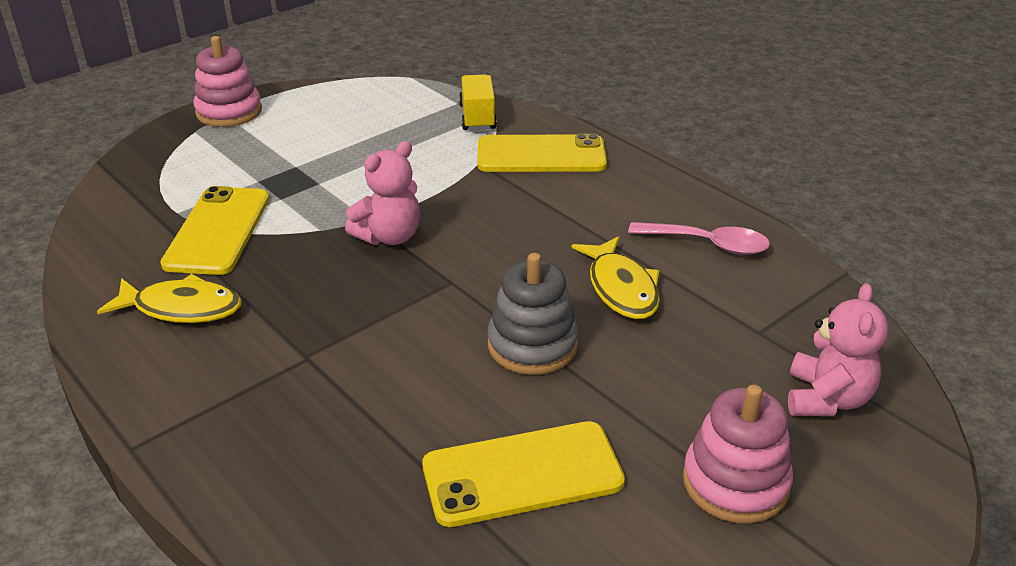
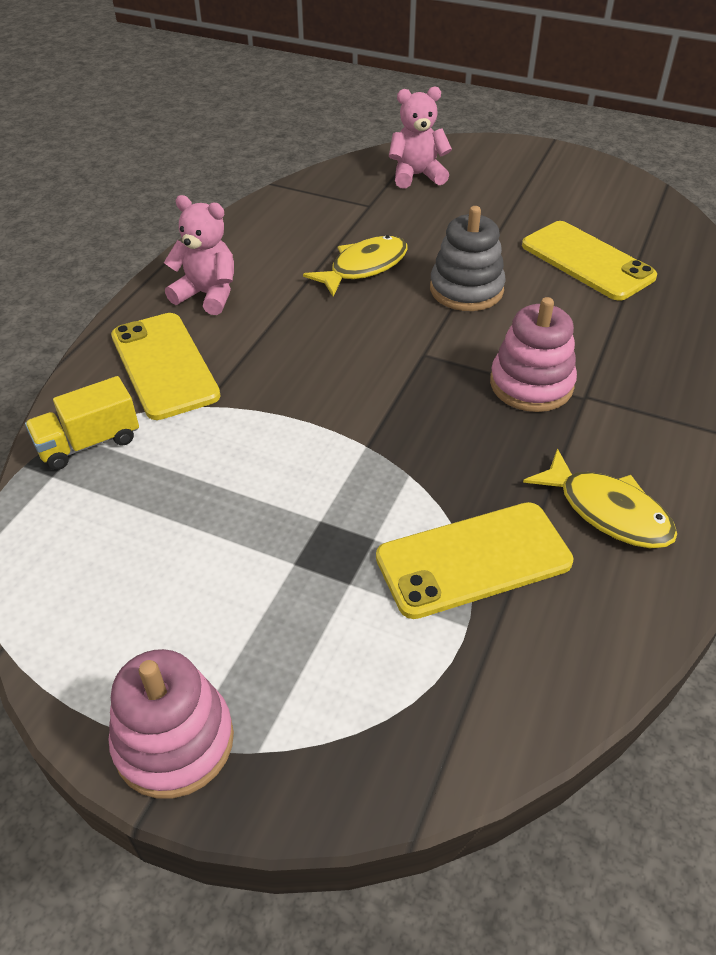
camera: 115 degrees left, 10 degrees up
(182, 308) = (608, 511): yellow fish -> yellow fish turned 150 degrees clockwise
(389, 236) = (385, 417): pink teddy bear -> pink teddy bear (207, 295)
(707, 244) = (273, 241): pink spoon -> none
(735, 482) = (516, 193): pink stacking toy -> pink stacking toy (531, 384)

